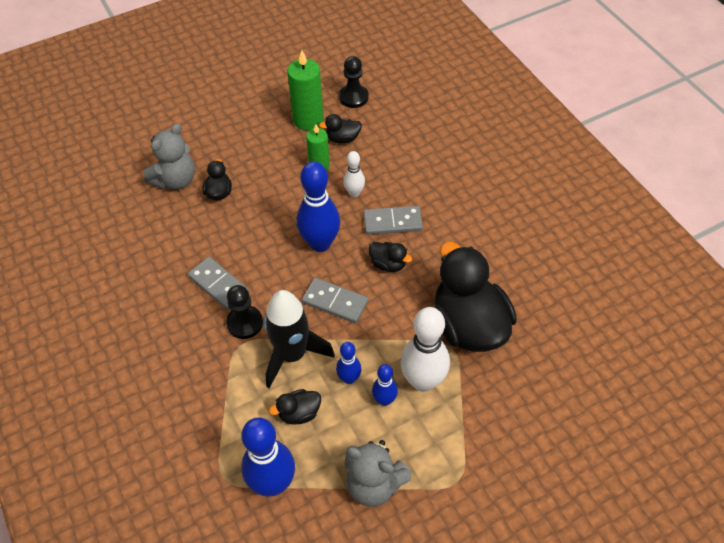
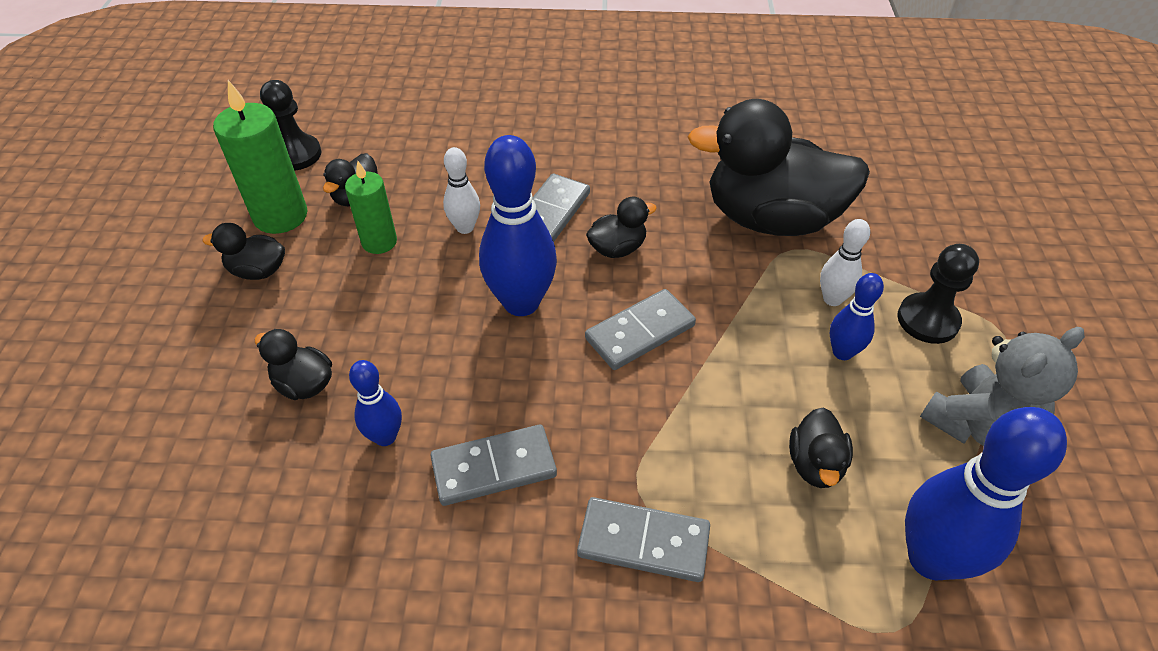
camera: 60 degrees left, 5 degrees down
(175, 180) = (212, 435): grey teddy bear -> none
(214, 359) = (643, 541): none -> grey domino
(245, 323) = (599, 463): black pawn -> black pawn (927, 320)
(269, 135) = (258, 271): none -> black duck
(292, 355) = (702, 426): black rocket -> none
(349, 378) = (784, 375): blue bowling pin -> blue bowling pin (385, 437)
(423, 381) = (832, 299): white bowling pin -> white bowling pin, size x0.53

